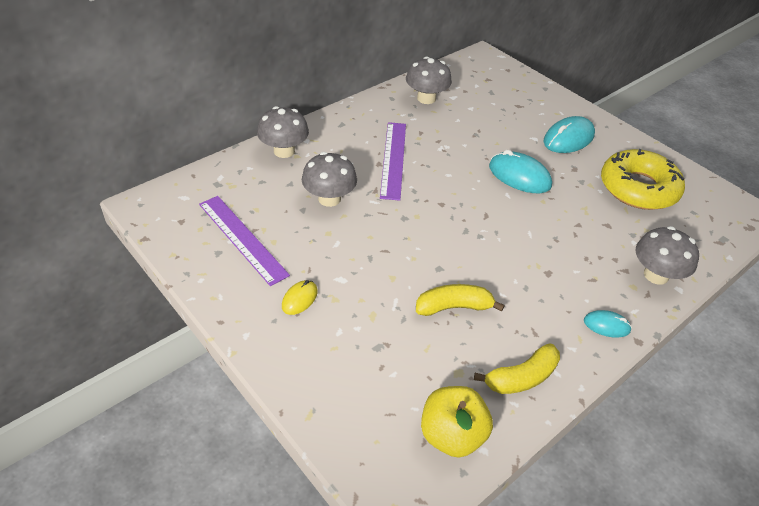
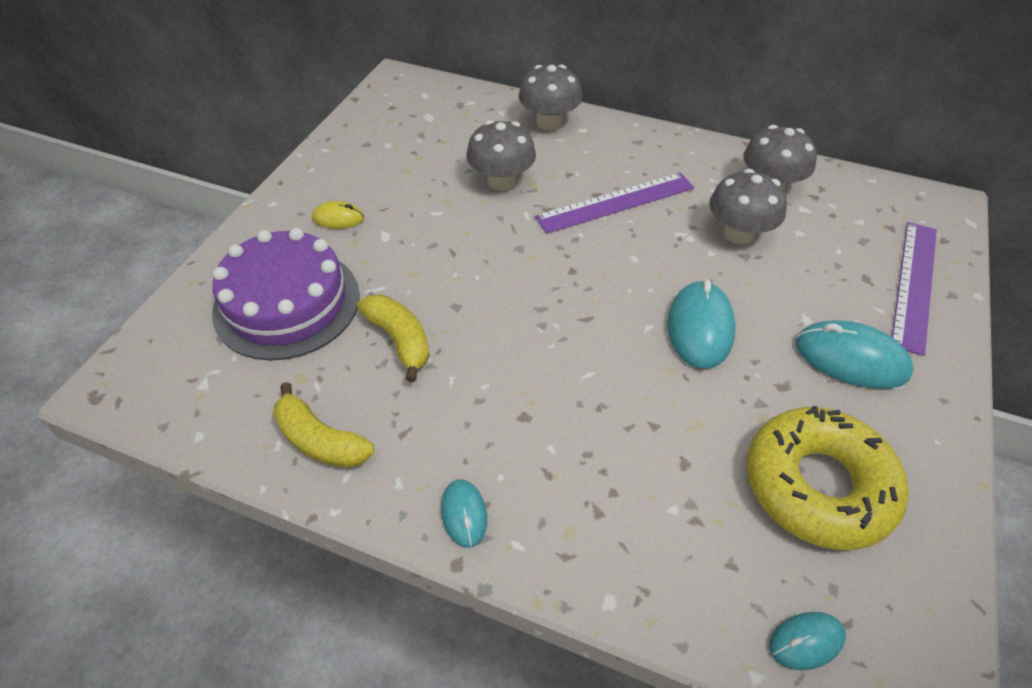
camera: 65 degrees right, 5 degrees up
(242, 238) = (395, 150): purple ruler -> purple ruler (915, 284)
(376, 359) = (287, 303): none -> purple cake
(452, 435) = (208, 400): yellow apple -> none
(656, 275) = (617, 558): grey mushroom -> grey mushroom (738, 233)
(716, 233) = (806, 641): none -> turquoise mouse

